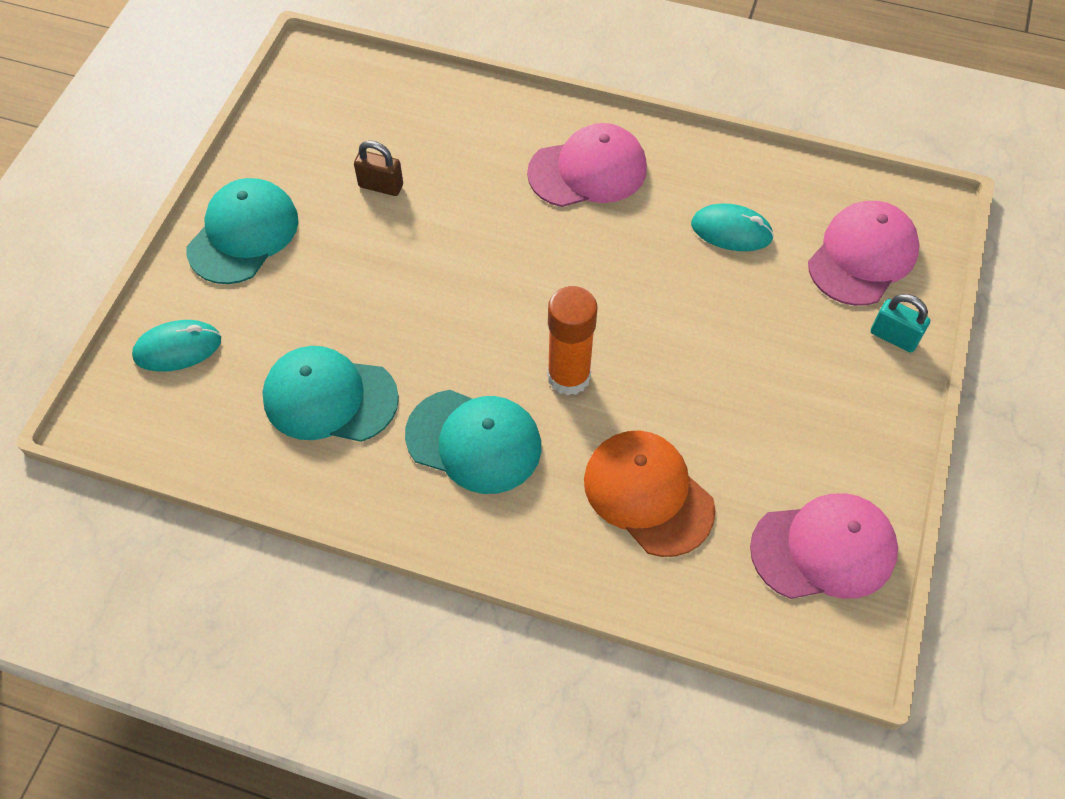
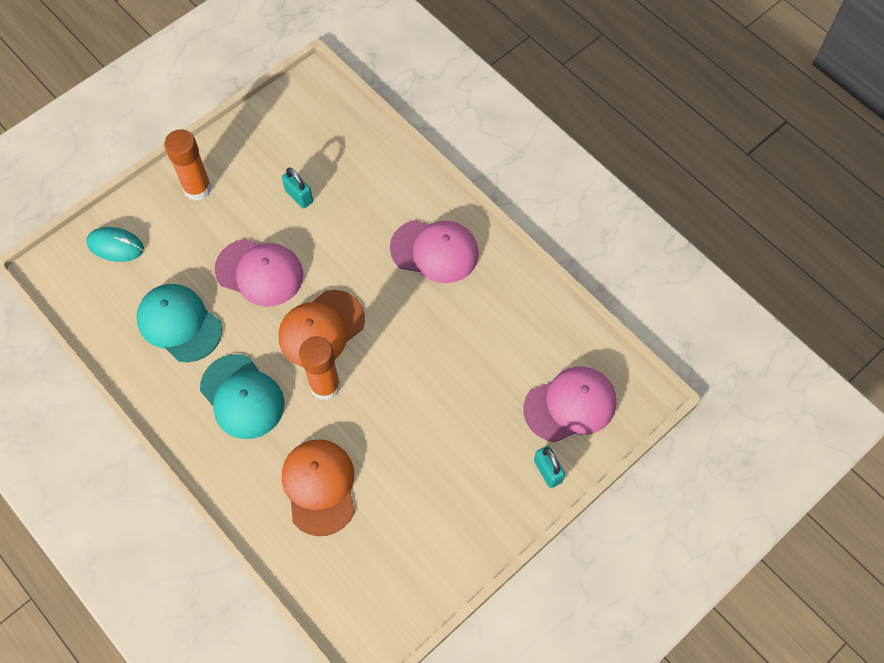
camera: 30 degrees right, 5 degrees up
(243, 234) = (197, 188): turquoise cap -> orange glue stick
(381, 186) = (299, 196): brown padlock -> turquoise padlock
(516, 316) = (321, 329): none -> orange cap
(731, 231) = (496, 342): turquoise mouse -> none
(824, 549) = (398, 581): pink cap -> pink cap (259, 272)

